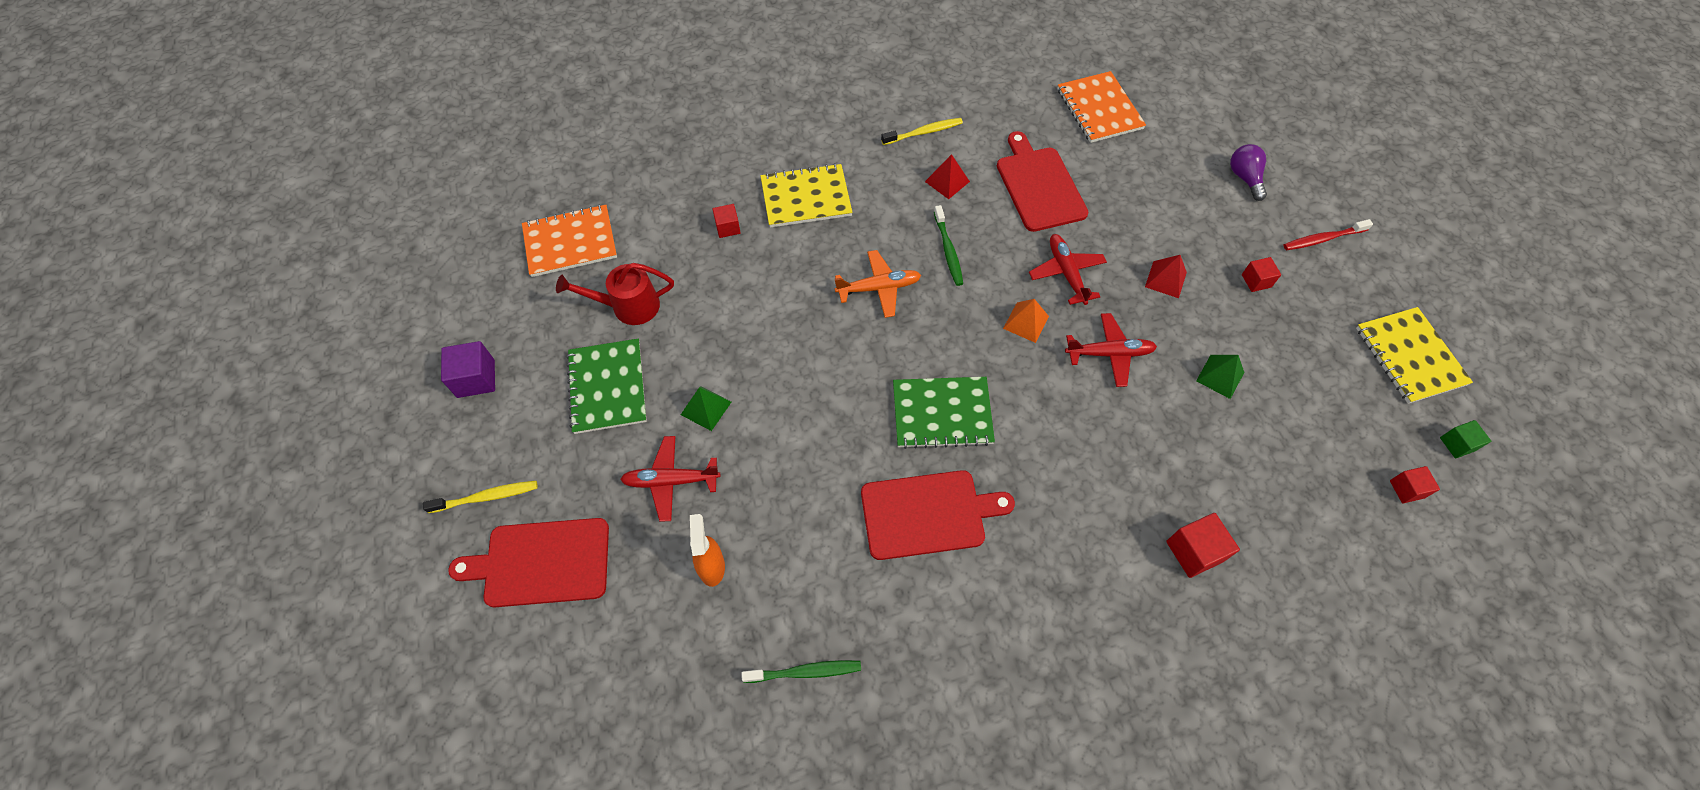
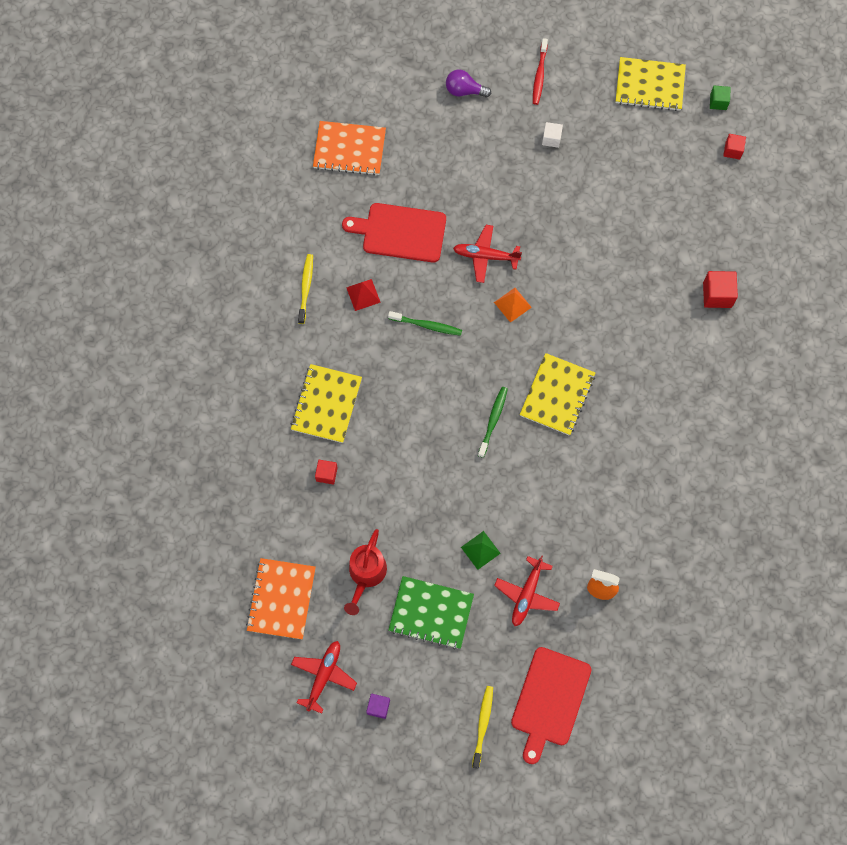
camera: 65 degrees left, 10 degrees up
(476, 378) = (378, 707): purple cube -> purple cube, size x0.63
(805, 672) = (693, 559): green toothbrush -> green toothbrush (493, 420)
(879, 288) = (436, 389): orange plane -> none
(927, 514) = (624, 439): red cutting board -> none
(942, 413) = (557, 395): green notebook -> yellow notebook
(1109, 353) = (562, 265): red plane -> red plane (323, 675)
(1166, 279) = (522, 195): red pyramid -> none
(1220, 376) = (610, 207): green pyramid -> none
(1256, 281) = (551, 139): red cube -> white cube

